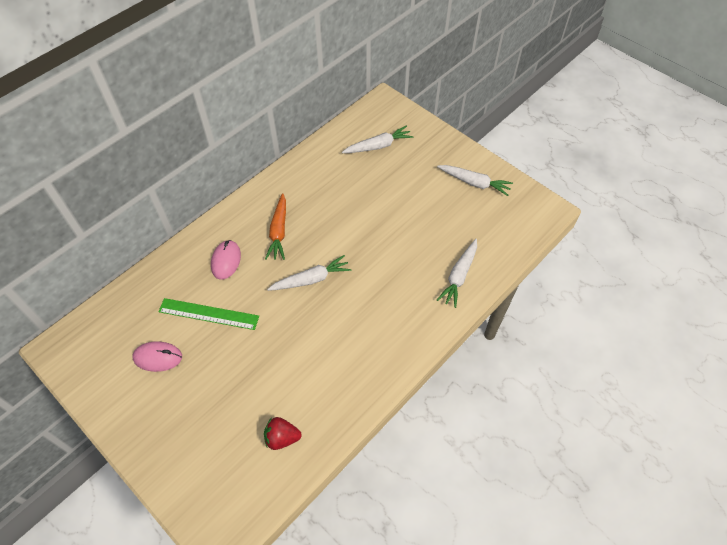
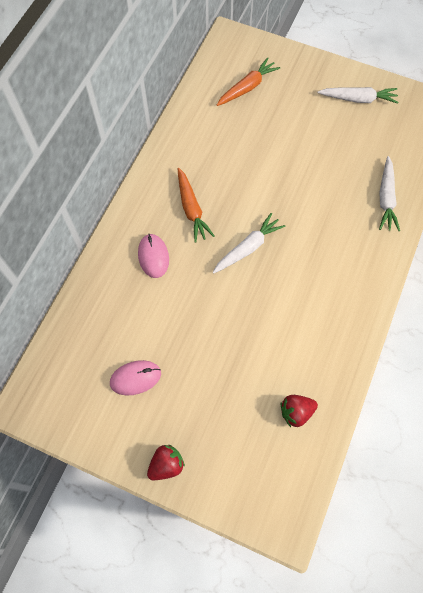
camera: 20 degrees left, 10 degrees up
(144, 442) = (166, 465): none -> red strawberry
(209, 314) = (164, 316): green ruler -> none
(378, 146) = (247, 87): white carrot -> orange carrot

